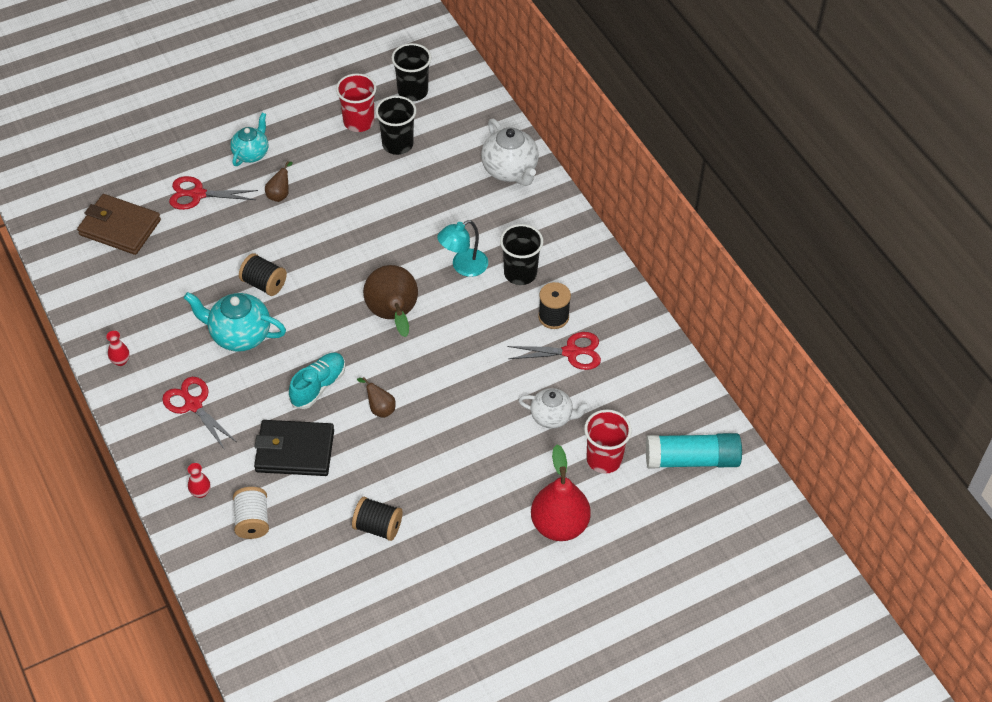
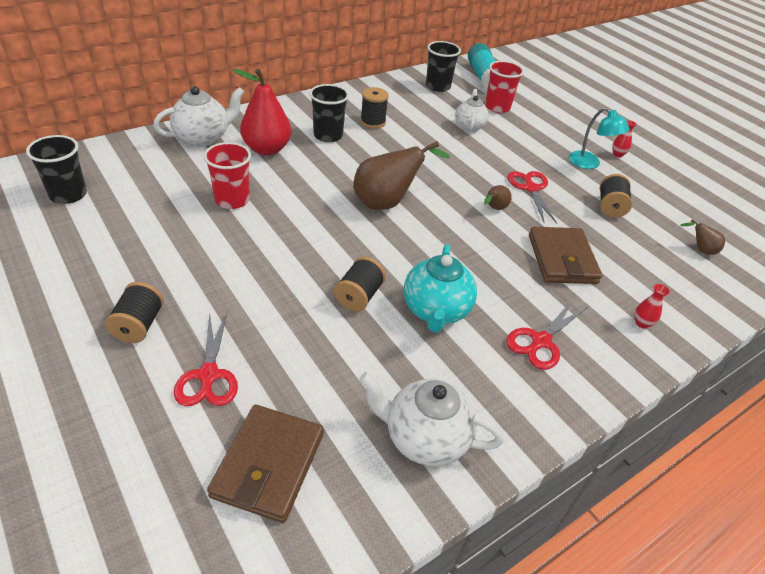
camera: 100 degrees left, 10 degrees down
(120, 311) = (424, 438): none -> white teapot
(120, 361) = (504, 423): red vase -> red vase (617, 154)
(251, 153) = (139, 325): turquoise teapot -> black spool
(252, 521) = (650, 282): white spool -> none
(280, 194) = (217, 292): brown pear -> brown pear (700, 250)
(295, 451) = (562, 259): black wallet -> brown wallet
(318, 386) = (483, 247): turquoise shoe -> none
(359, 122) = (106, 233): red cup -> red cup (232, 200)
(397, 144) = (151, 204): black cup -> black cup (438, 87)
(463, 266) = (322, 164): turquoise lamp -> turquoise lamp (589, 164)
(559, 525) = (560, 126): red pear -> red pear (266, 149)
(571, 352) = (406, 116): red scissors -> red scissors (531, 188)

